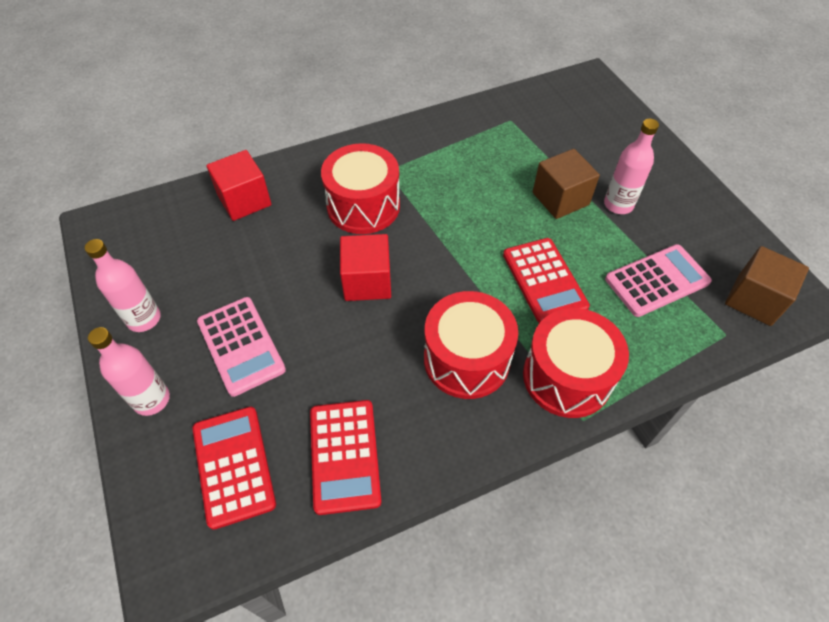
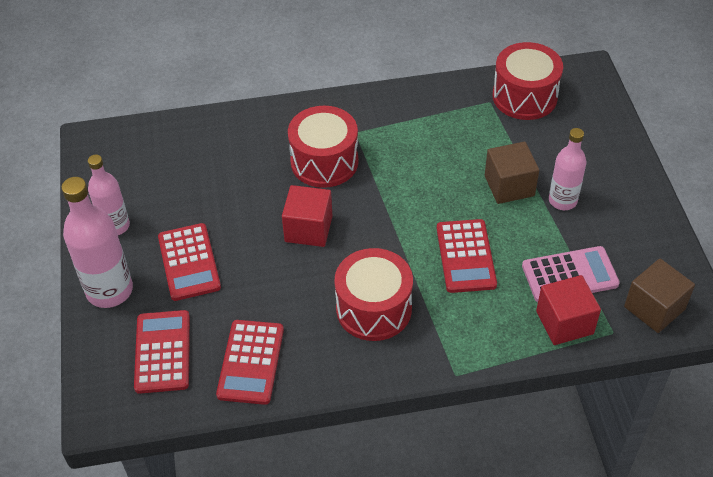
camera: 15 degrees right, 5 degrees down
(151, 399) = (109, 290): pink bottle -> pink bottle, size x1.55
(241, 345) = (189, 262): pink calculator -> red calculator
(244, 200) = (220, 139): red cube -> red cube (564, 322)
(567, 377) = (455, 339): red drum -> red drum (524, 96)

